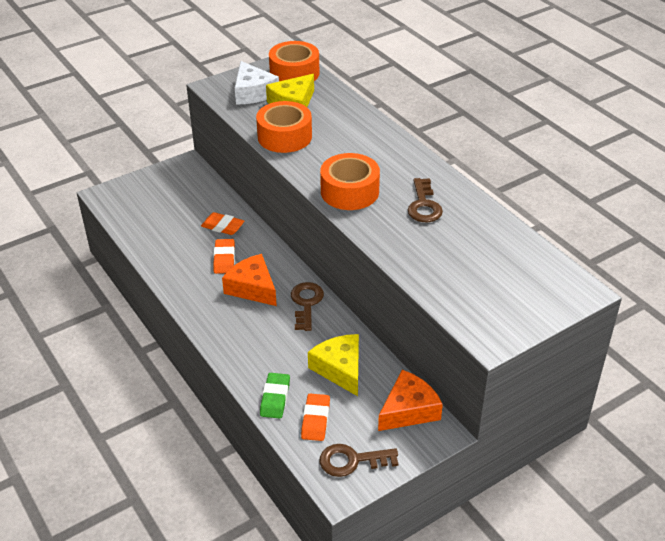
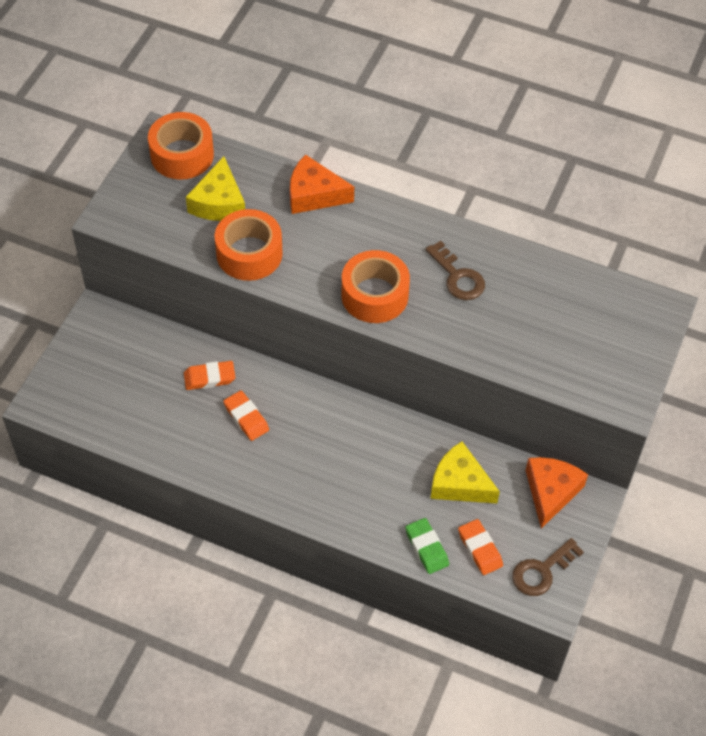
camera: 35 degrees left, 15 degrees up
(252, 288) = (304, 437): orange cheese -> orange cheese (314, 194)
(253, 92) = (161, 206): white cheese -> none
(306, 303) = (371, 427): brown key -> none

